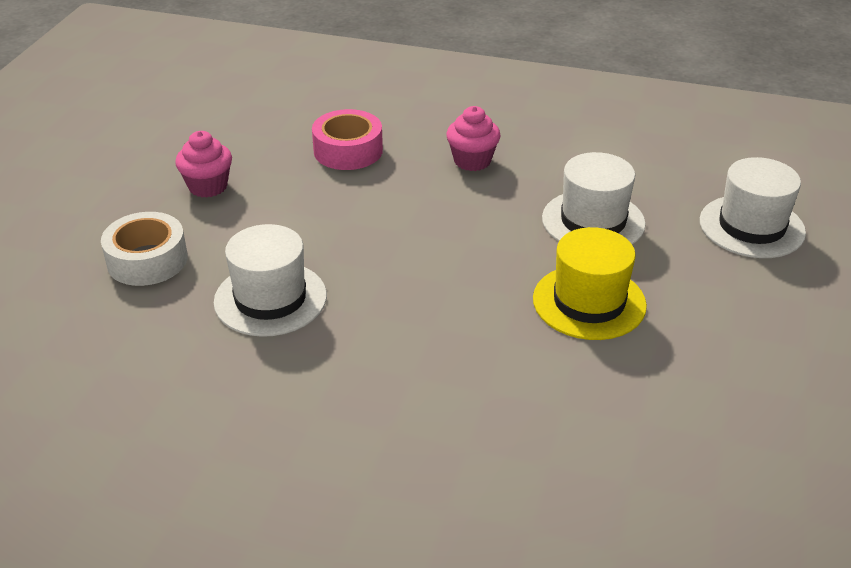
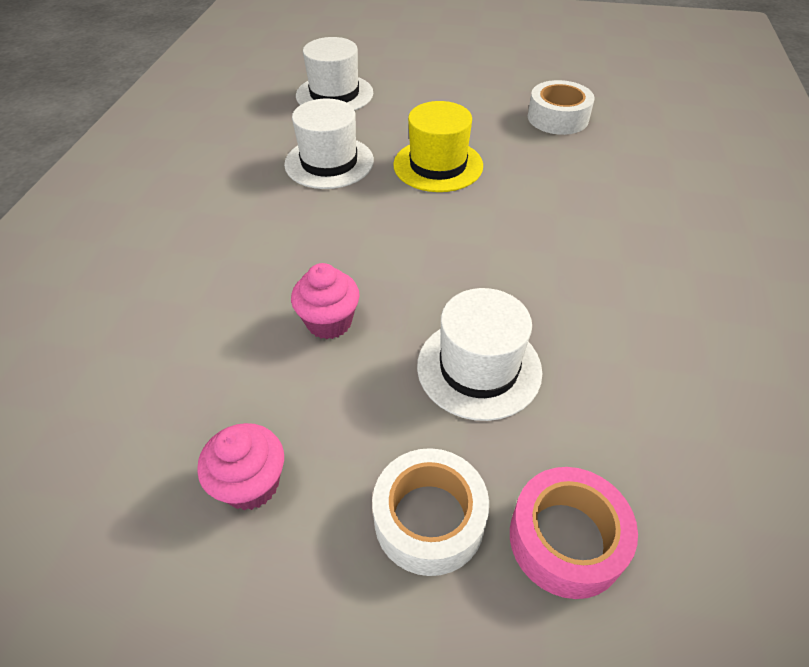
camera: 95 degrees left, 10 degrees up
(348, 150) = (182, 339): pink tape -> pink tape (566, 539)
(472, 161) = (222, 235): pink cupcake -> pink cupcake (329, 322)
(722, 437) = (558, 118): none -> white tape

